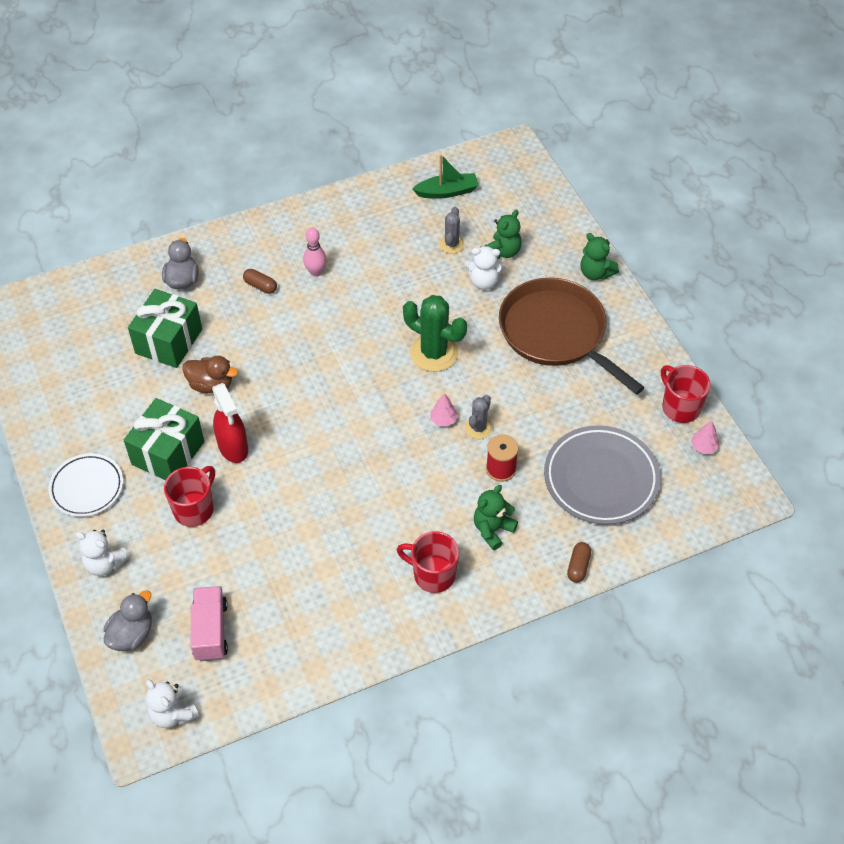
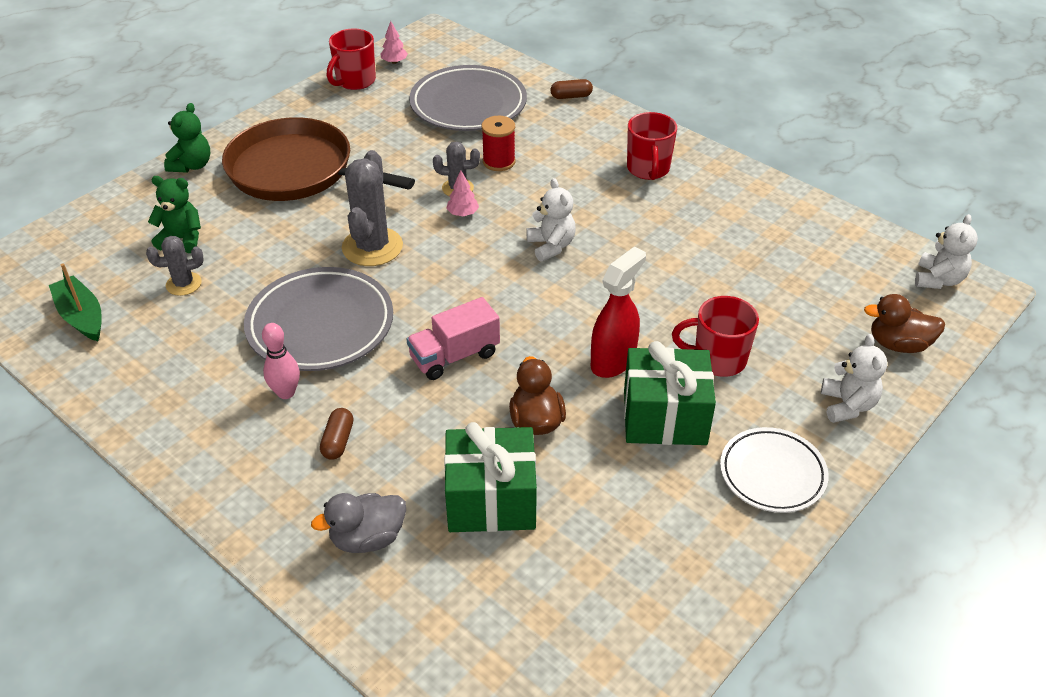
camera: 115 degrees left, 10 degrees down
(132, 634) = (898, 344): grey duck -> brown duck
(210, 631) = (837, 288): pink truck -> pink truck (454, 356)
(367, 303) = (320, 325): none -> grey plate
(434, 353) = (372, 247): green cactus -> grey cactus
(484, 282) = (240, 240): white teddy bear -> white teddy bear (551, 246)
(492, 529) = (571, 149): green teddy bear -> none
(556, 333) = (296, 171): brown pan -> brown pan turned 90 degrees clockwise

